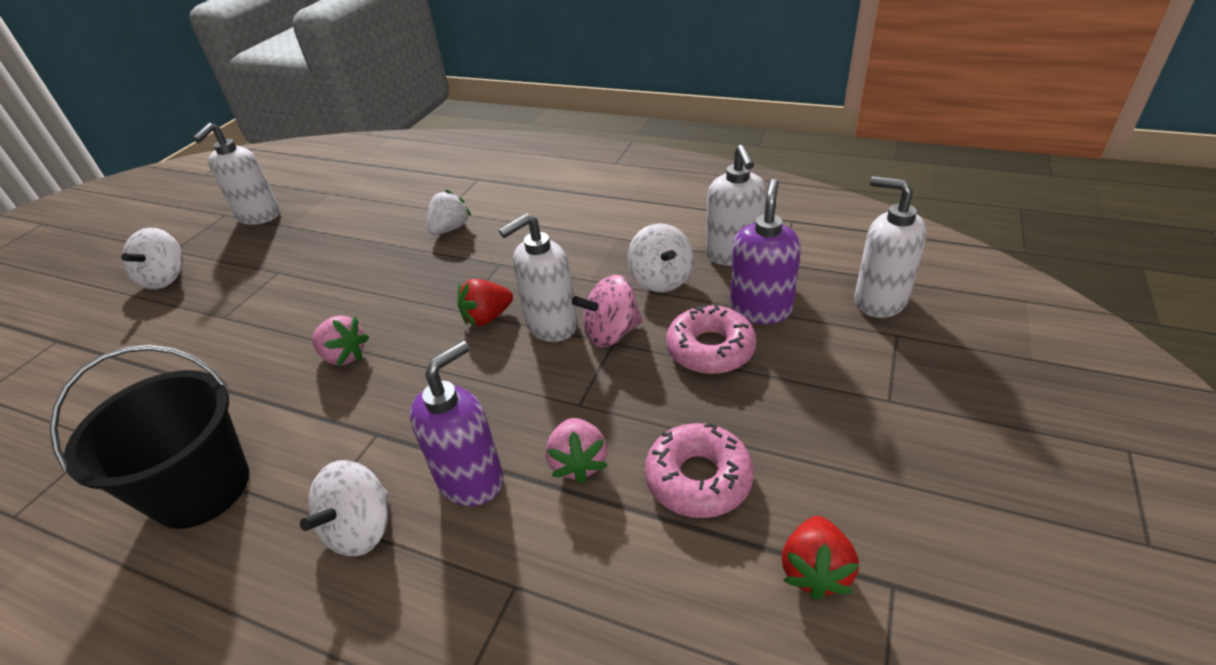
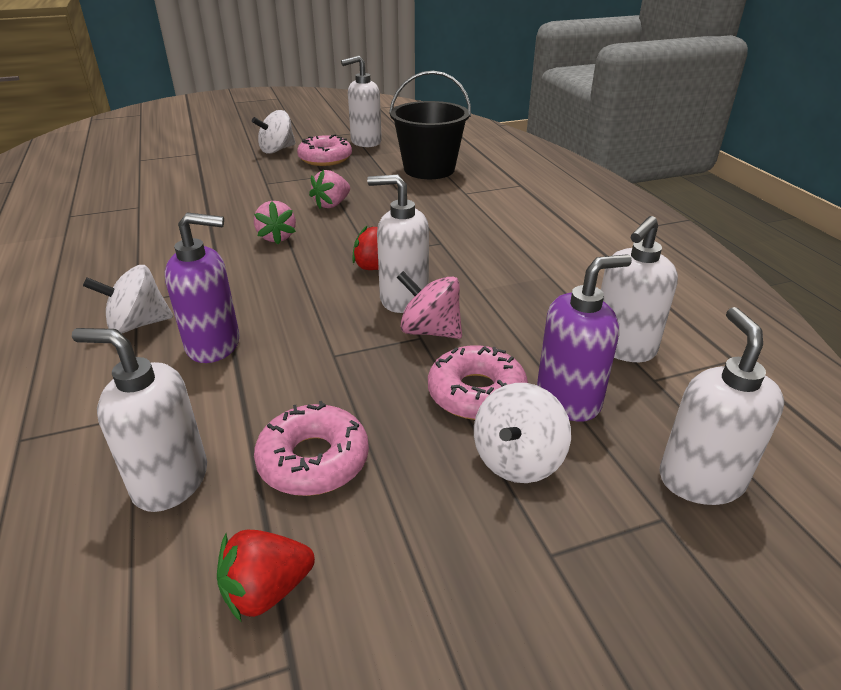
camera: 45 degrees right, 5 degrees down
(202, 489) = (127, 254): black bucket -> black bucket (429, 169)
(245, 256) = (325, 158): none -> pink donut
(450, 229) = (449, 205): white strawberry -> none
(578, 462) = (273, 385): pink strawberry -> pink strawberry (332, 204)
(637, 590) = (170, 481): none -> white soap dispenser
(661, 280) = (528, 323): white spinning top -> white spinning top (517, 460)

